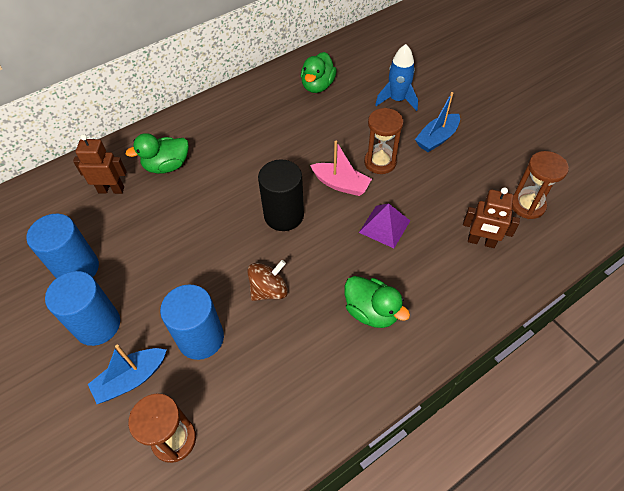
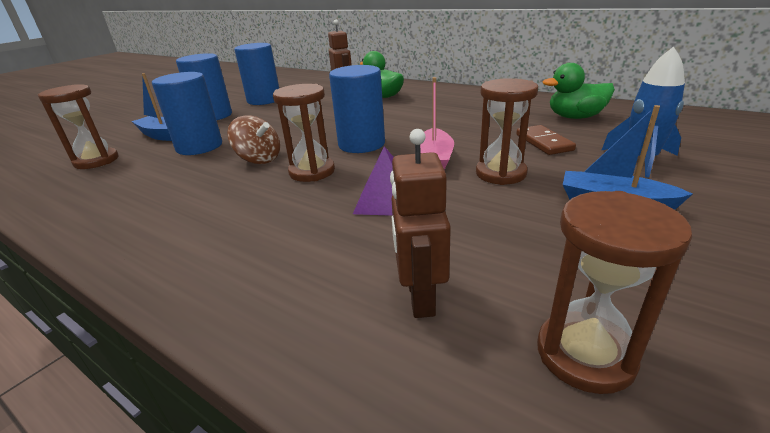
camera: 70 degrees right, 25 degrees down
(284, 215) = (361, 144): black cylinder -> blue cylinder
(318, 257) = (312, 172): none -> brown hourglass
(348, 122) = (543, 142): none -> brown domino
(371, 311) = (238, 220): green duck -> none

